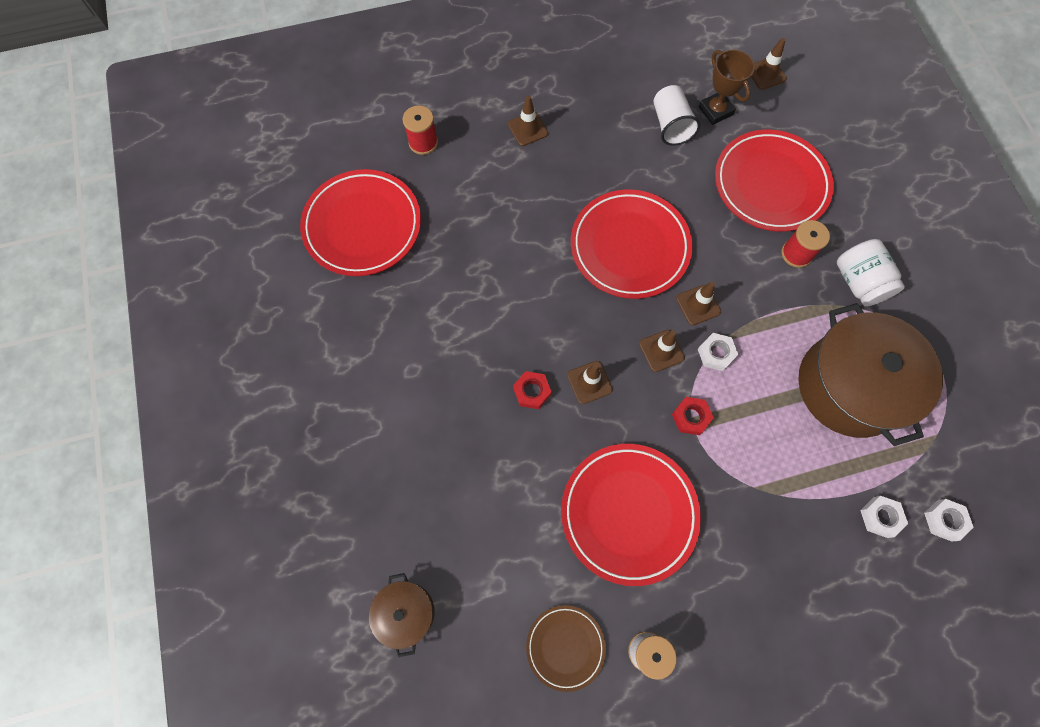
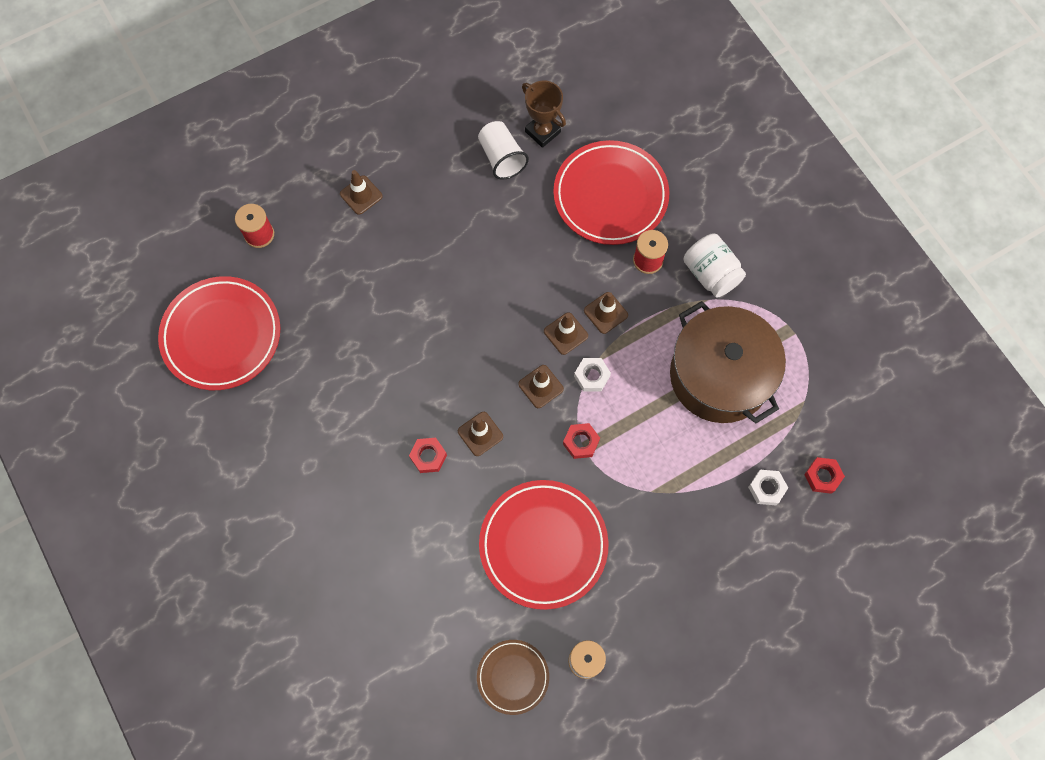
camera: 15 degrees left, 0 degrees up
(405, 612) = (362, 687): brown pot -> none
(629, 247) = (489, 292): red plate -> none
(766, 74) = (584, 81): brown traffic cone -> brown traffic cone (605, 313)
(944, 520) = (822, 476): white nut -> red nut

